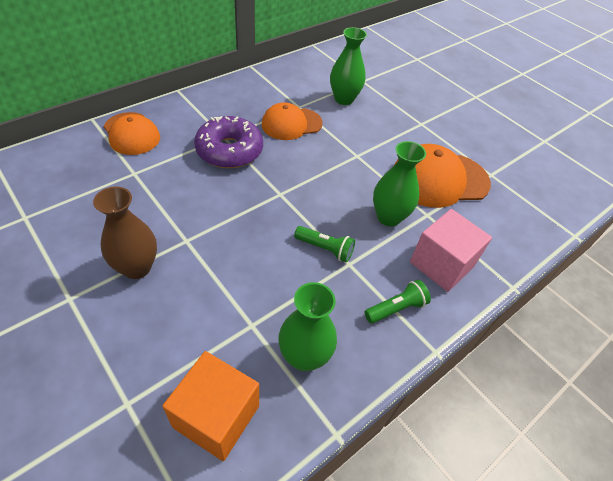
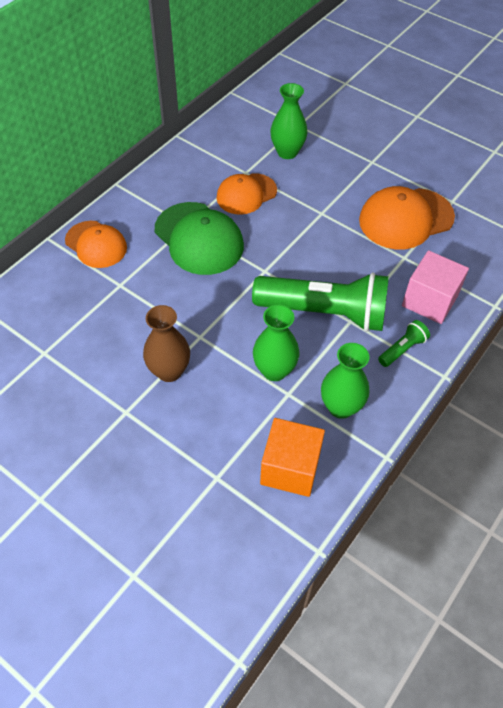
camera: 10 degrees left, 5 degrees up
(229, 151) = (199, 238): purple donut -> green cap
(325, 249) = (325, 313): green flashlight -> green flashlight, size x2.39
(388, 217) = (371, 268): green vase -> green vase (274, 370)

